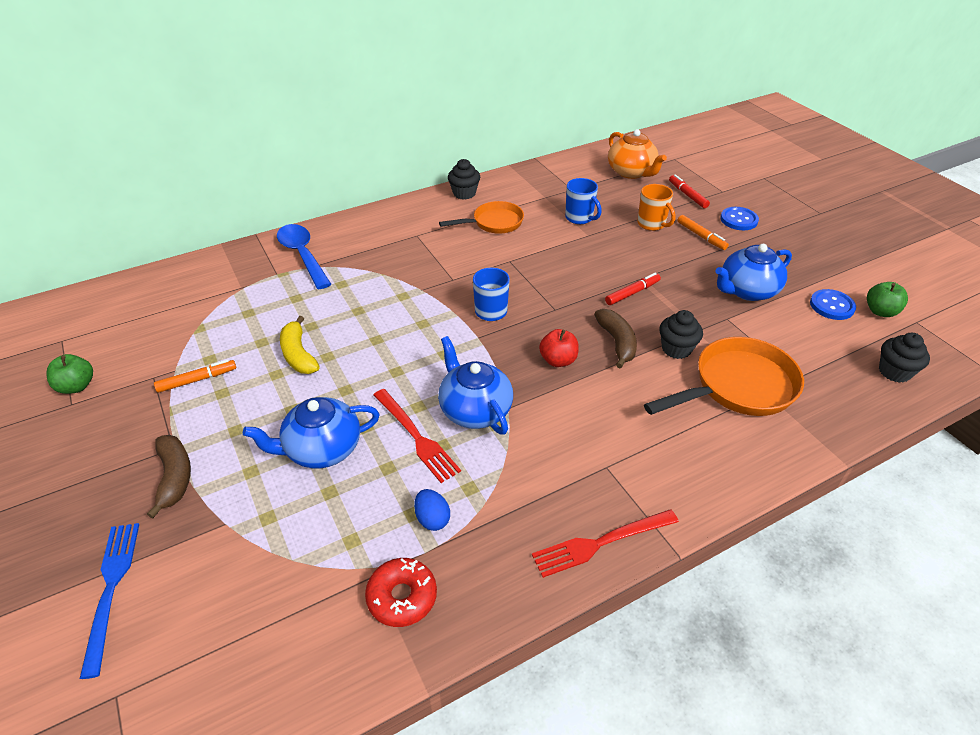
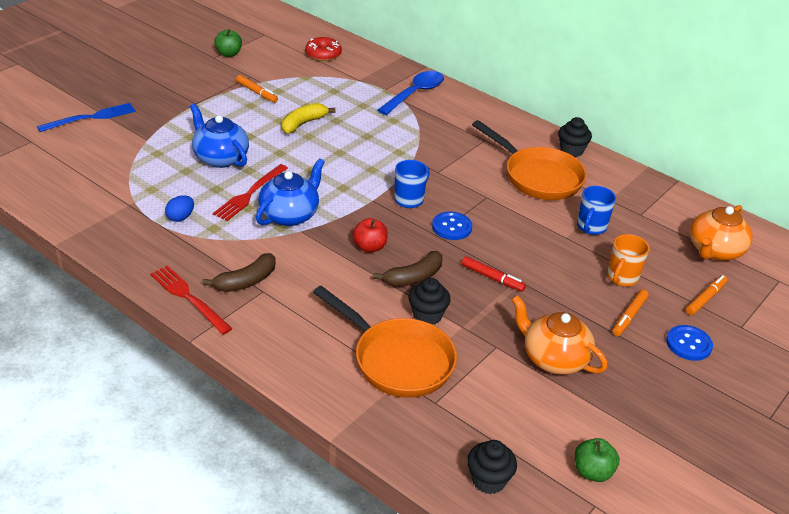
camera: 65 degrees right, 5 degrees down
(174, 477) = (173, 111): brown banana -> brown banana (246, 281)
(402, 597) = (117, 219): red donut -> red donut (323, 54)
(494, 223) = (538, 177): orange pan -> orange pan, size x1.56
(687, 195) = (705, 299): red marker -> orange marker
(747, 290) = (554, 358): blue teapot -> orange teapot
(832, 306) = (574, 428): blue button -> blue button (451, 227)

